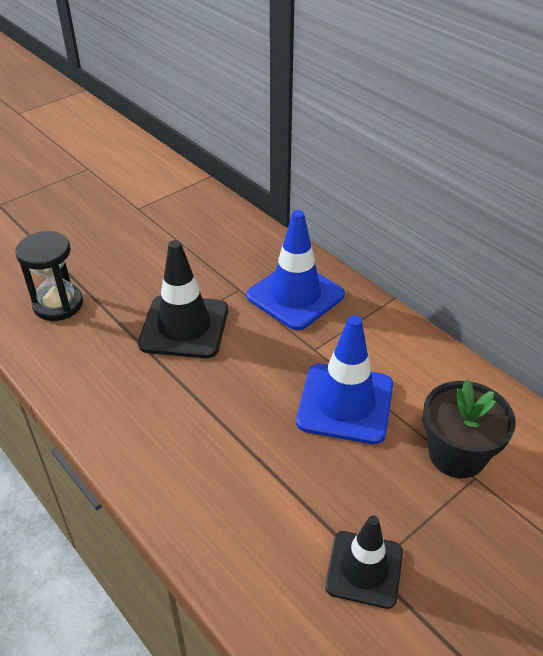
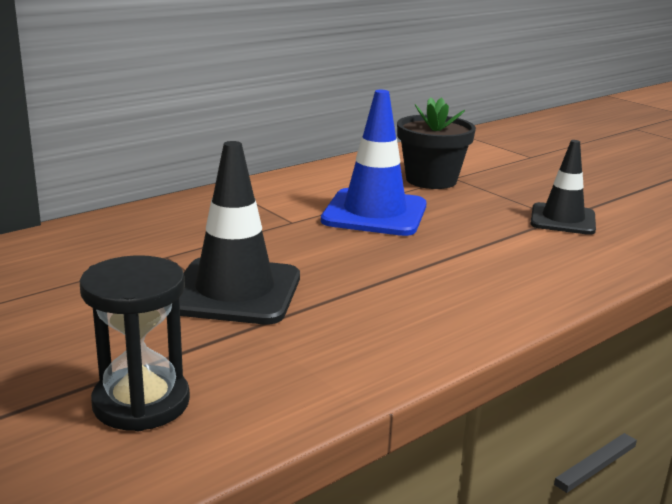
camera: 90 degrees left, 20 degrees down
(295, 295) = (194, 225): blue traffic cone -> none

